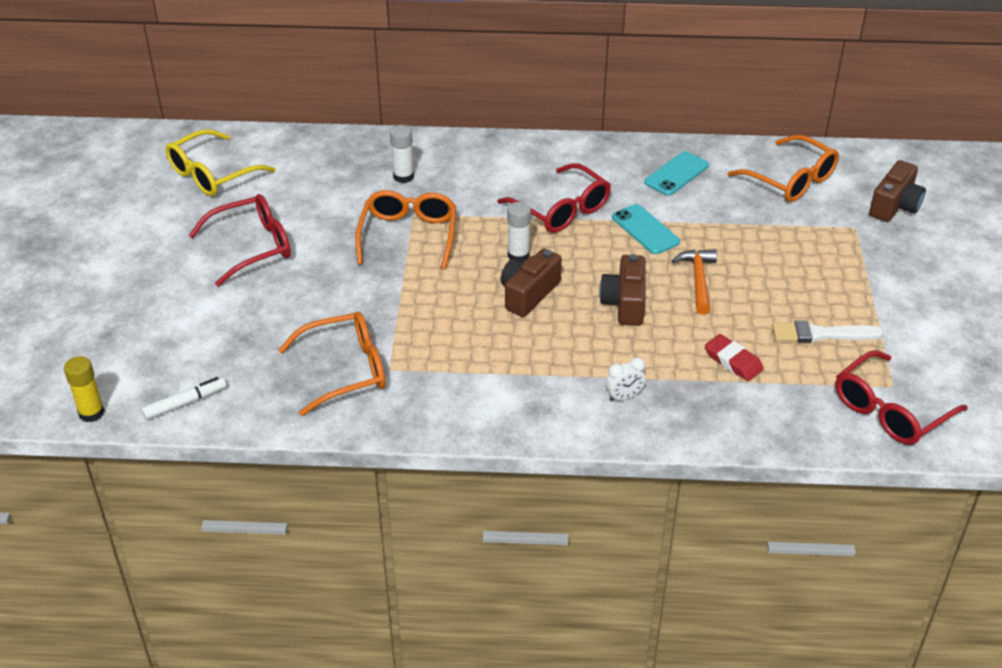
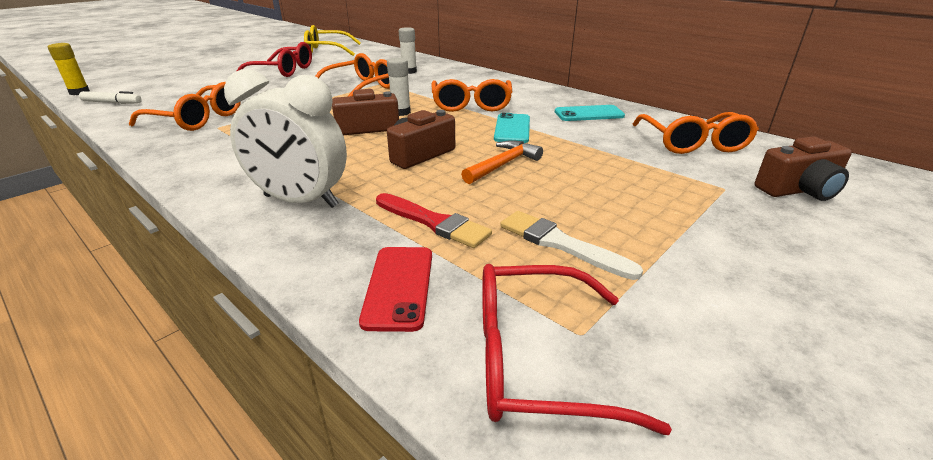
camera: 40 degrees right, 10 degrees down
(561, 209) = (471, 105): red glasses -> orange glasses
(624, 397) = (300, 201): white clock -> white clock, size x2.36
(733, 361) = (434, 222): red eraser -> red brush
(782, 415) = (399, 287): none -> red phone

